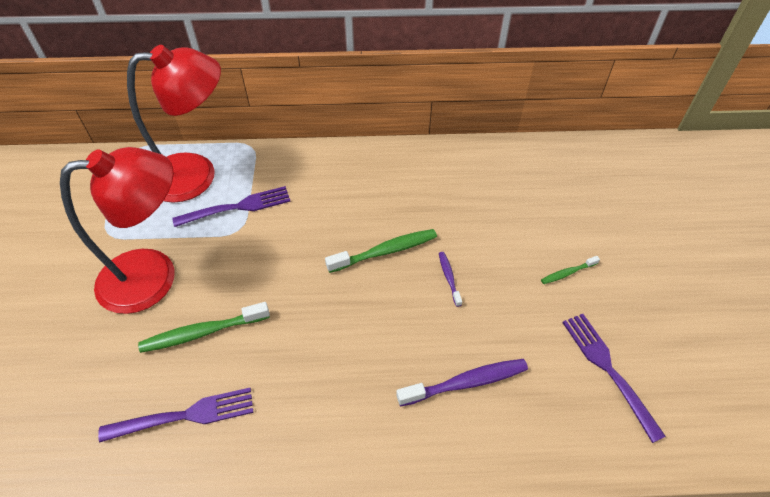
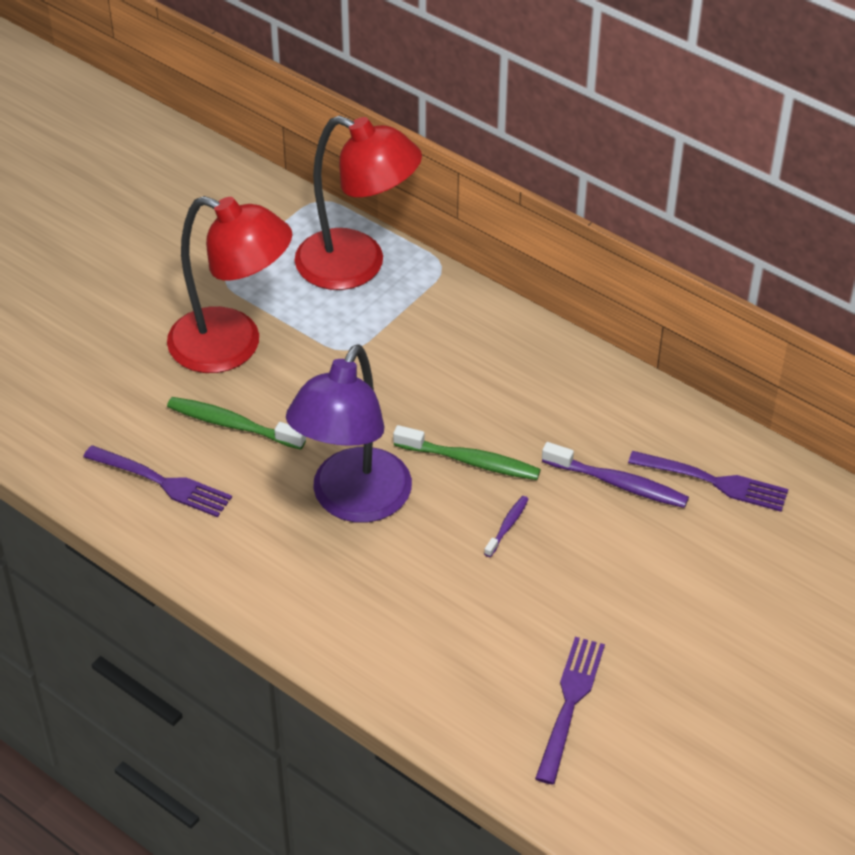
camera: 40 degrees right, 5 degrees down
(237, 207) = (366, 325): purple fork -> purple fork (713, 481)
(339, 330) = (353, 502): none -> purple lamp
(466, 382) = (422, 620): purple toothbrush -> purple toothbrush (618, 483)
(567, 273) = (637, 602): green toothbrush -> none

